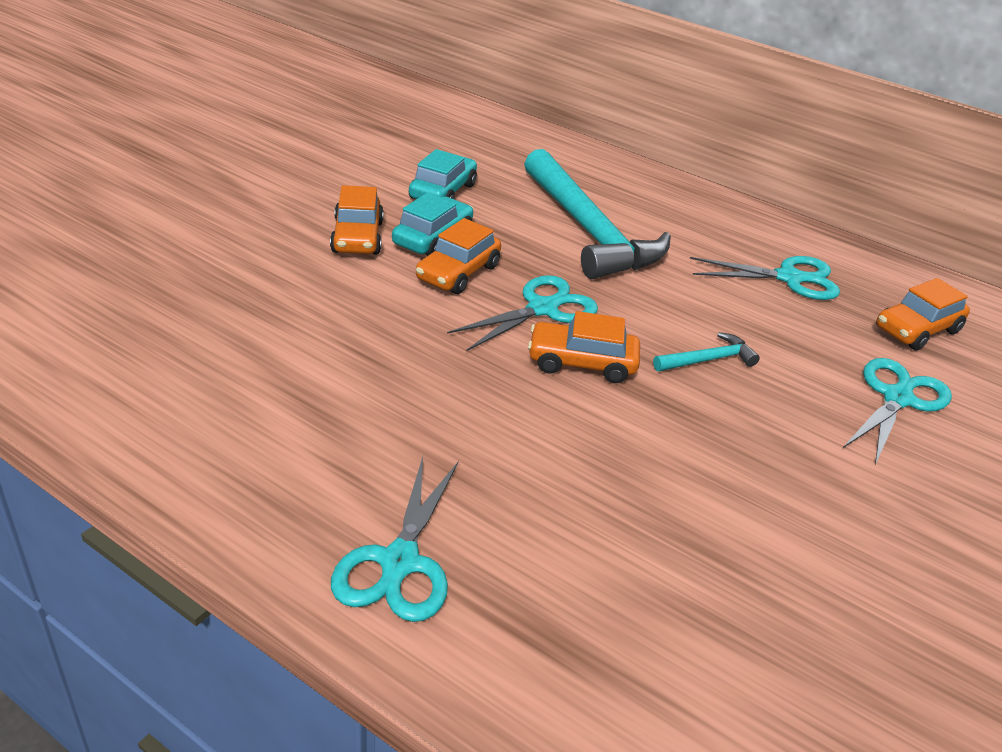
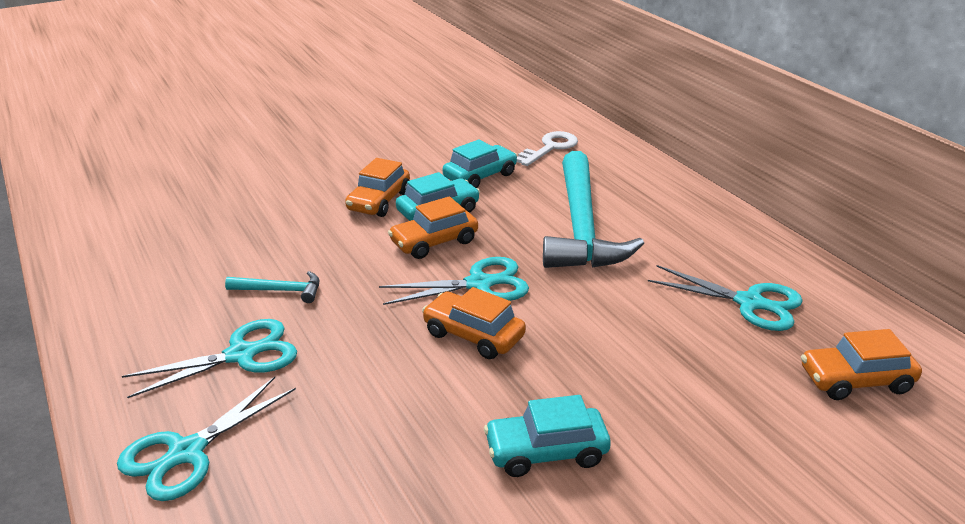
camera: 30 degrees right, 5 degrees down
(487, 150) = (549, 148): none -> white key
(708, 360) = (595, 359): turquoise hammer -> turquoise hammer (280, 290)
(740, 458) = (546, 452): none -> turquoise car
(897, 398) = (768, 441): turquoise scissors -> turquoise scissors (241, 355)

